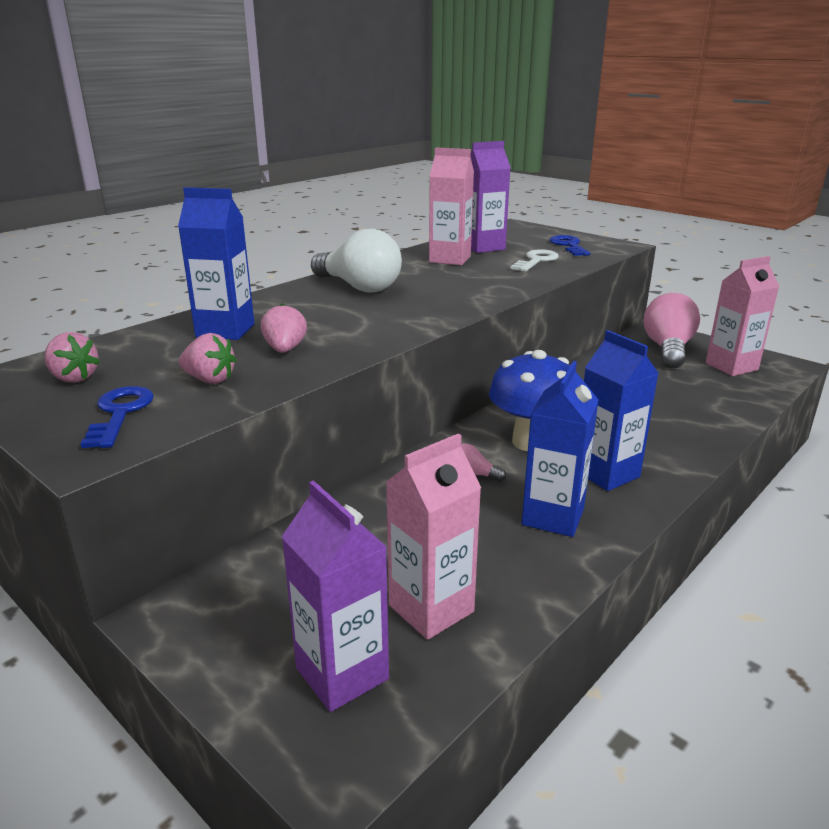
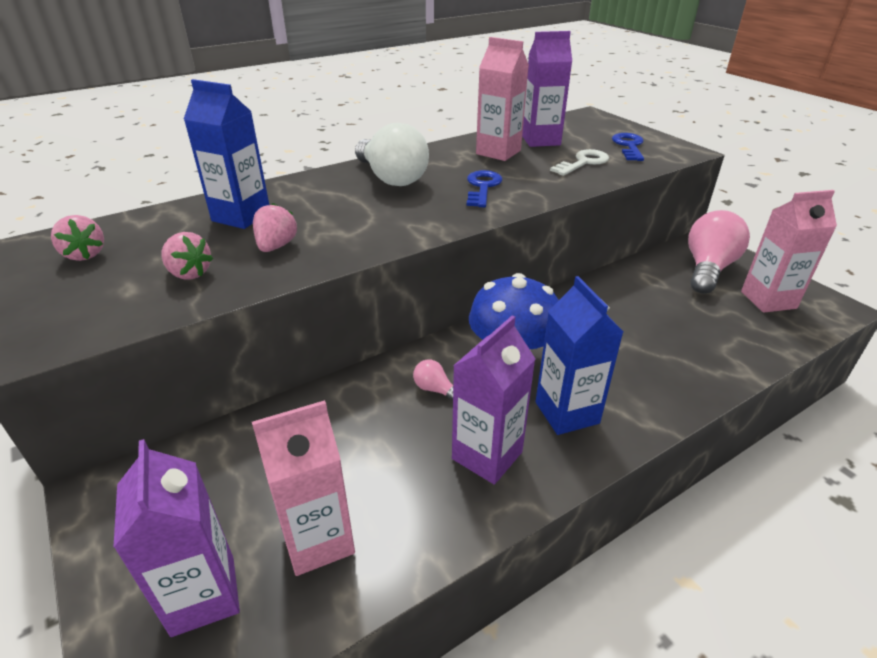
camera: 15 degrees right, 10 degrees up
(120, 413) = (91, 302): blue key -> blue key (482, 187)
(553, 517) = (487, 455): blue carton -> purple carton

